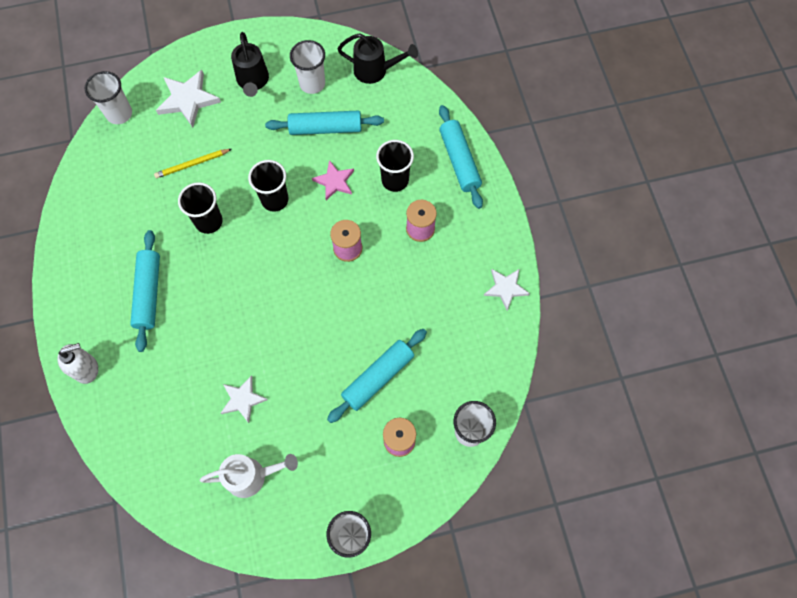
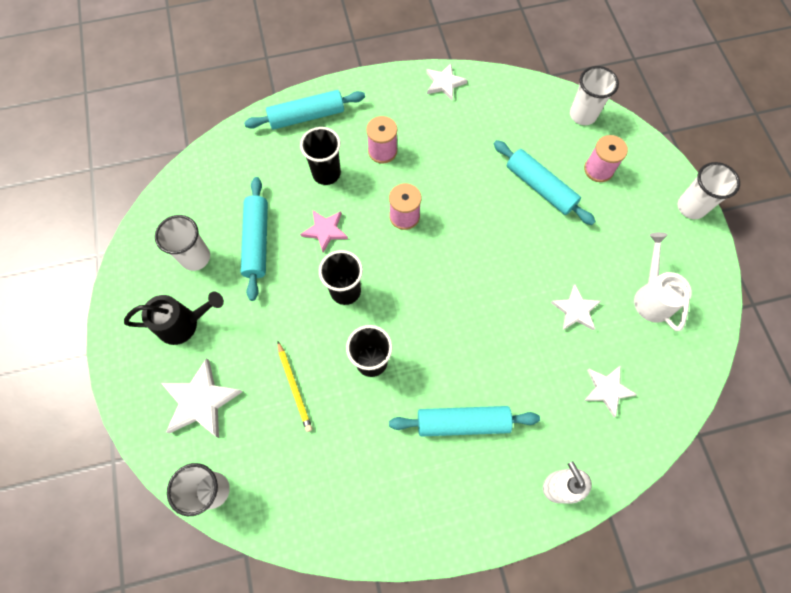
camera: 90 degrees left, 0 degrees up
(164, 420) = (607, 390): none -> white star
(375, 70) = (186, 193): black watering can -> none

